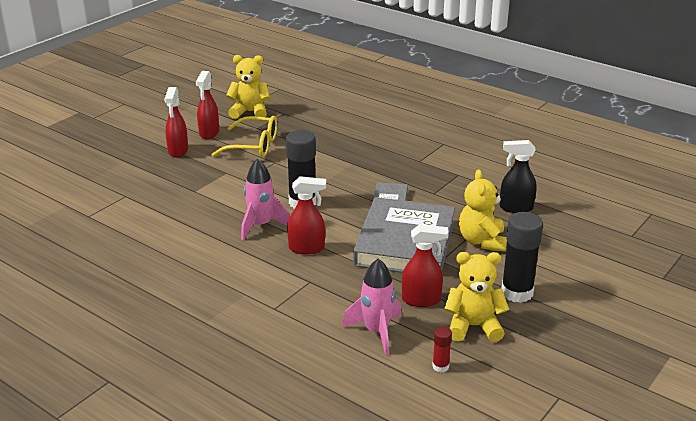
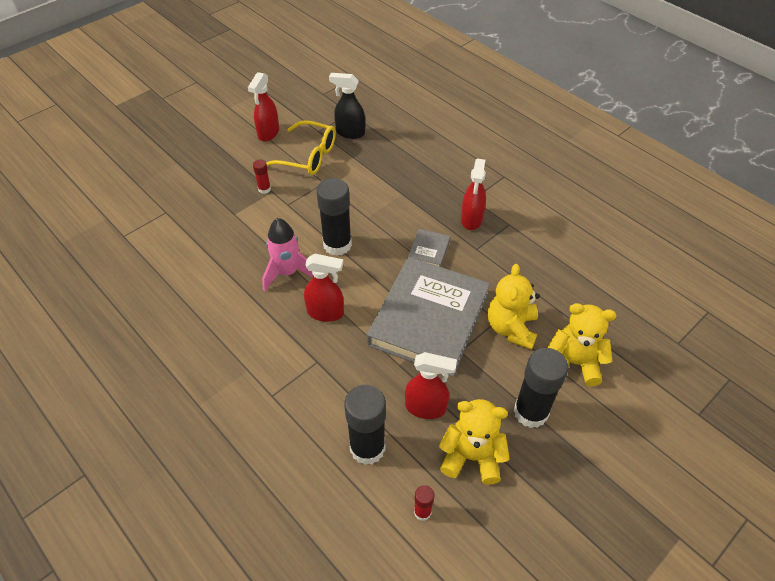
camera: 10 degrees right, 20 degrees up
(178, 151) = (232, 155): red spray bottle -> red spray bottle (471, 220)
(218, 171) = (264, 189): none -> red glue stick
(250, 112) = (316, 107): yellow teddy bear -> yellow teddy bear (573, 363)
(376, 332) = (367, 448): pink rocket -> black glue stick
(515, 208) = (559, 283): black spray bottle -> black spray bottle (350, 133)

